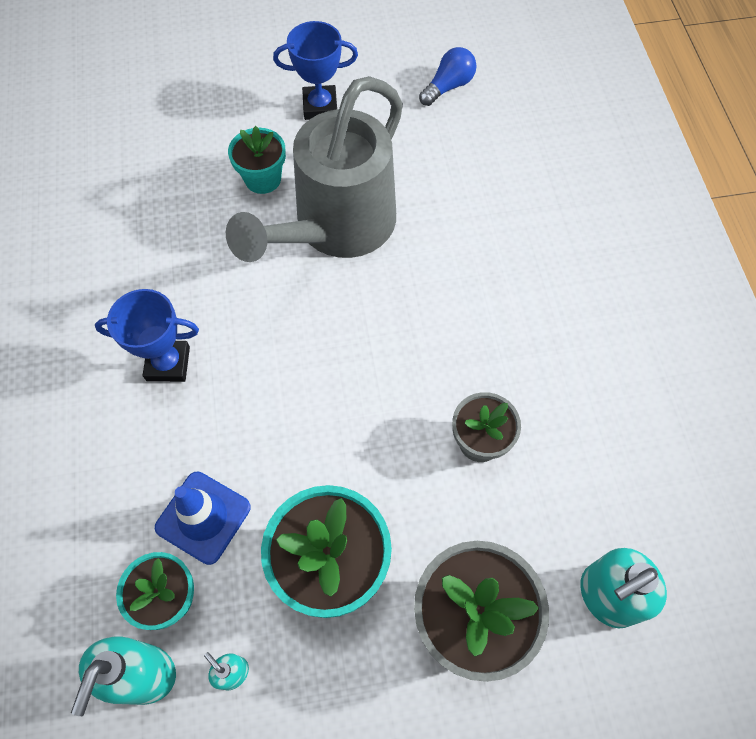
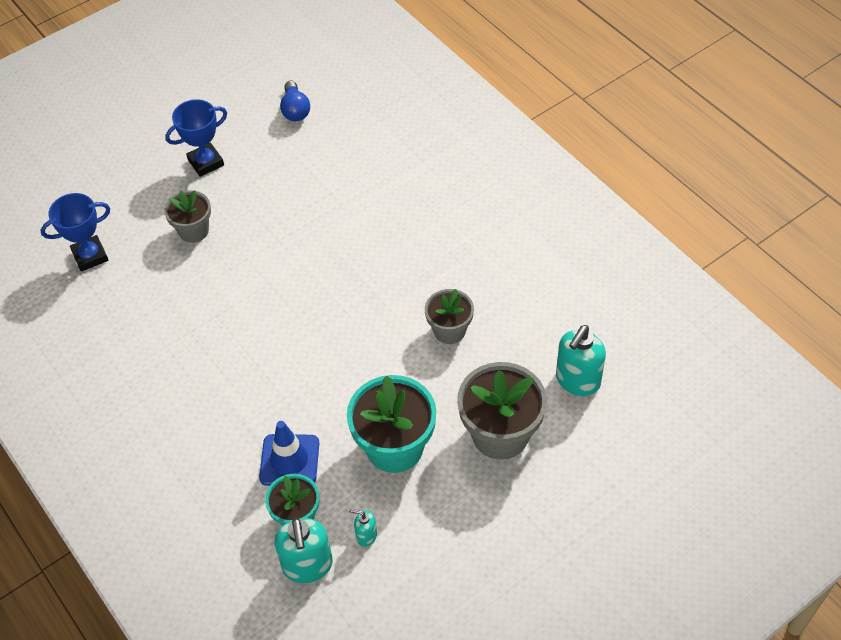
camera: 25 degrees left, 10 degrees down
(168, 363) = (202, 381): blue trophy -> blue trophy (90, 256)
(263, 179) = (193, 231): turquoise flower pot -> grey flower pot
(336, 228) = (270, 241): grey watering can -> none
(448, 86) = (295, 110): blue light bulb -> blue light bulb turned 150 degrees clockwise

